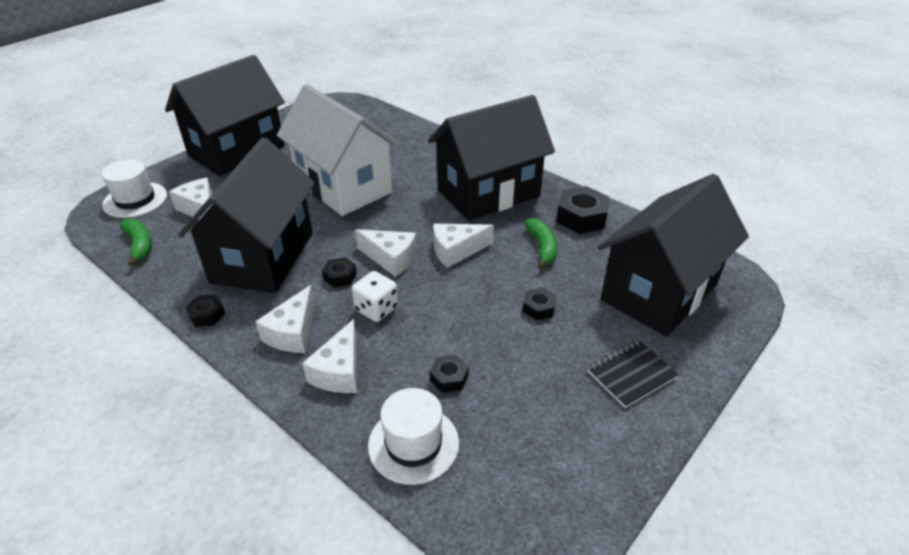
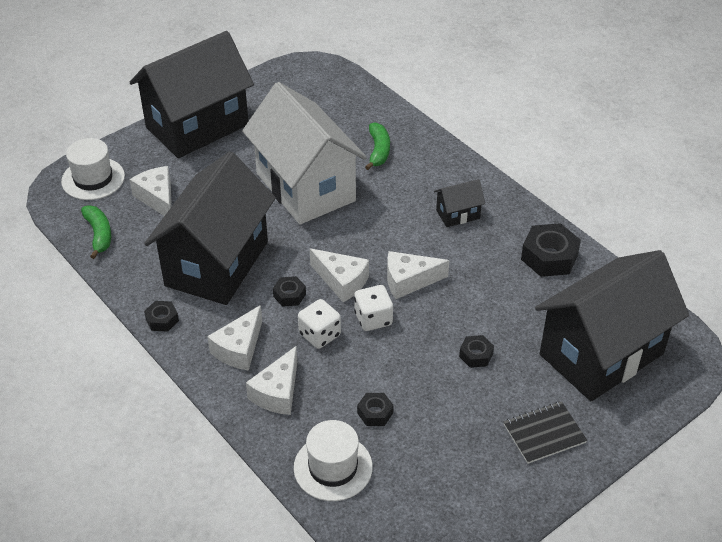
camera: 10 degrees right, 5 degrees up
(428, 288) = (373, 319): none -> white dice
(488, 193) = (458, 214): black house -> black house, size x0.40
(542, 247) = (497, 288): green banana -> green banana (378, 151)

